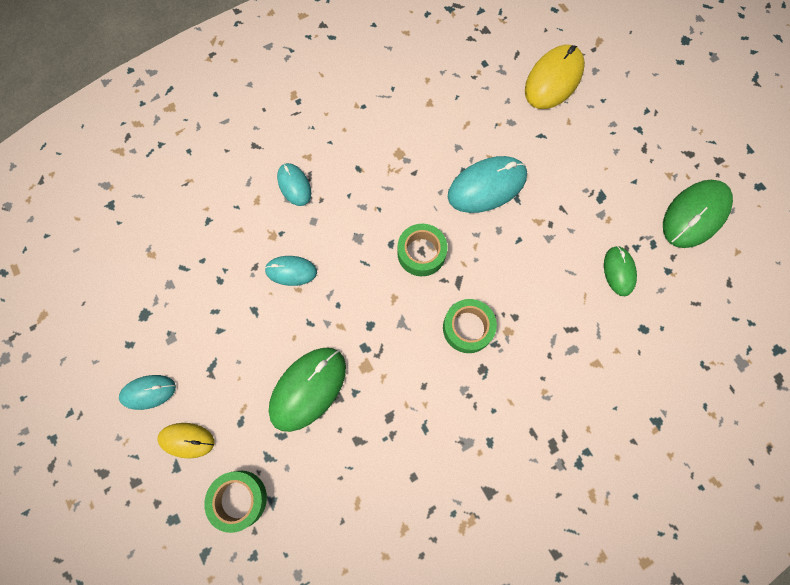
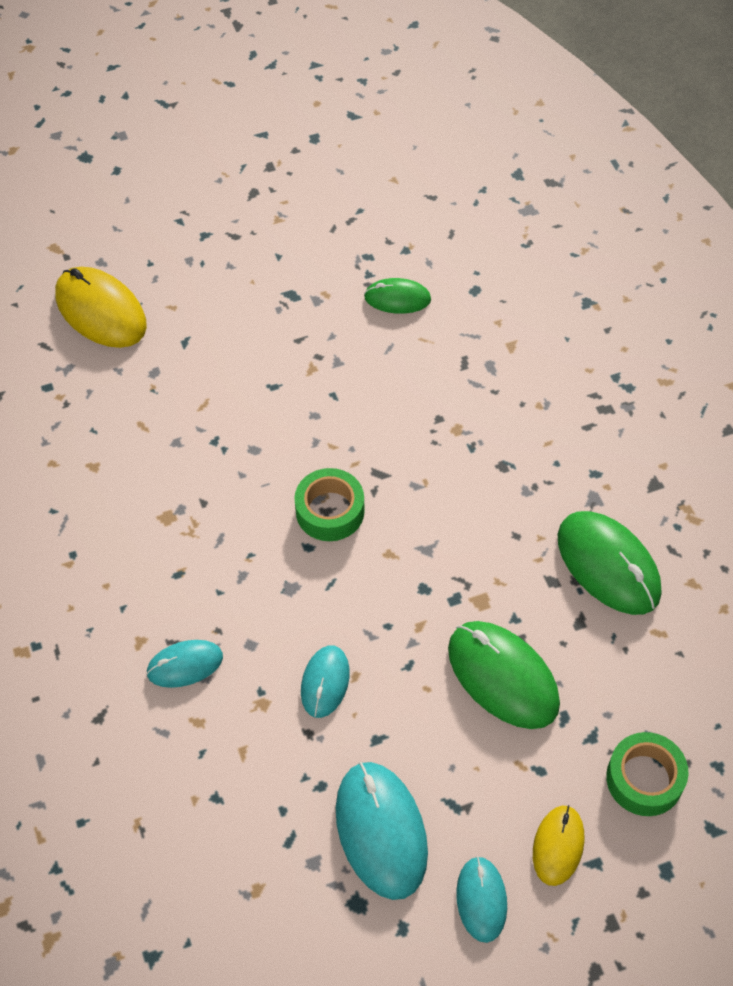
camera: 80 degrees left, 15 degrees down
(468, 328) = (445, 473): green tape -> none
(487, 186) = (246, 417): turquoise mouse -> turquoise mouse (381, 831)
(695, 215) = (338, 207): green mouse -> green mouse (608, 565)

